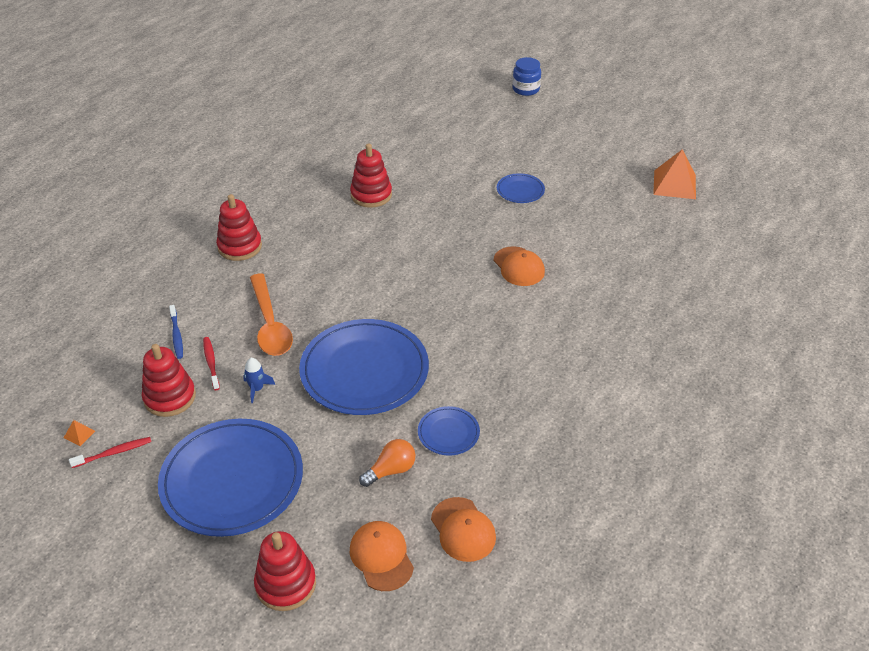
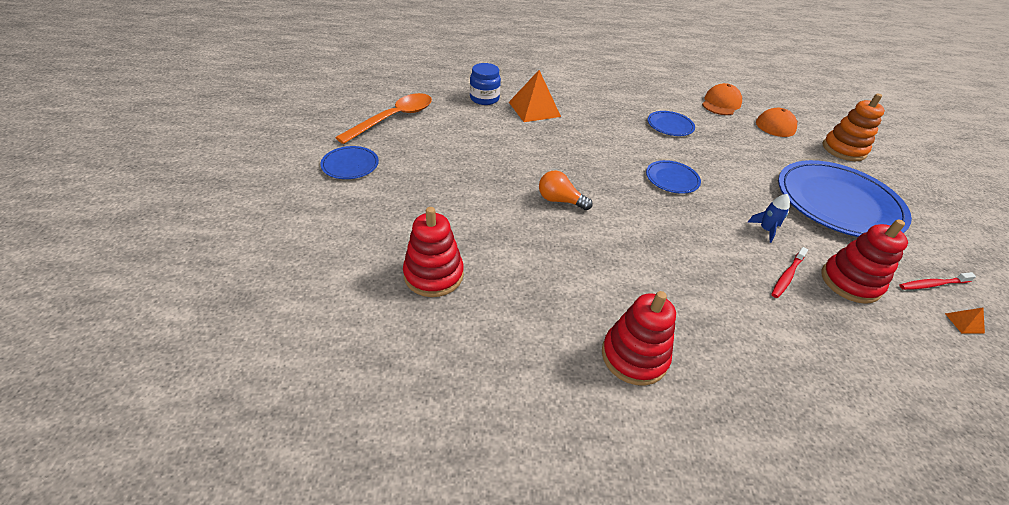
camera: 125 degrees left, 0 degrees up
(113, 453) = (932, 284): red toothbrush -> red toothbrush turned 45 degrees counterclockwise
(176, 335) = (801, 326): blue toothbrush -> none
(270, 324) = (700, 259): orange spoon -> orange spoon (393, 119)
(286, 584) = (843, 150): red stacking toy -> orange stacking toy
(364, 370) = (672, 179): blue plate -> blue plate, size x0.46
(391, 470) = (726, 138): orange light bulb -> orange light bulb (560, 200)
(519, 266) = (472, 138): orange cap -> none
(525, 89) = (87, 219): blue jar -> blue jar (484, 98)
(674, 184) = (289, 88): orange pyramid -> orange pyramid (534, 109)

